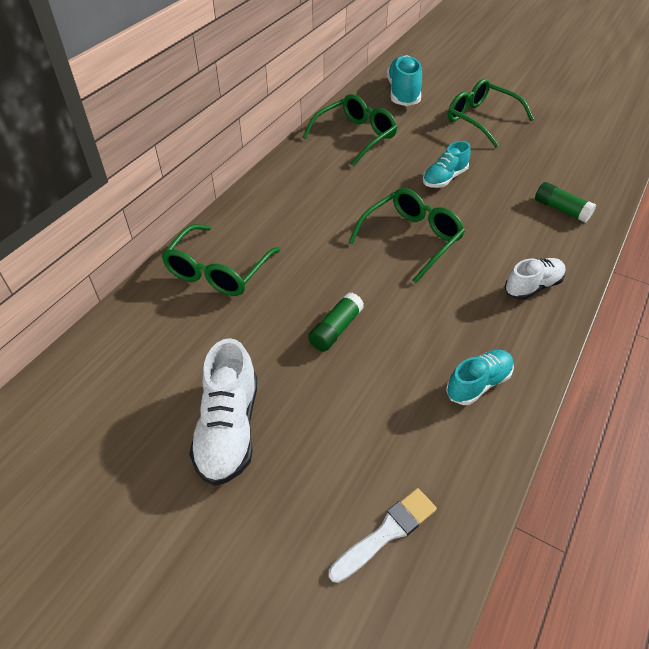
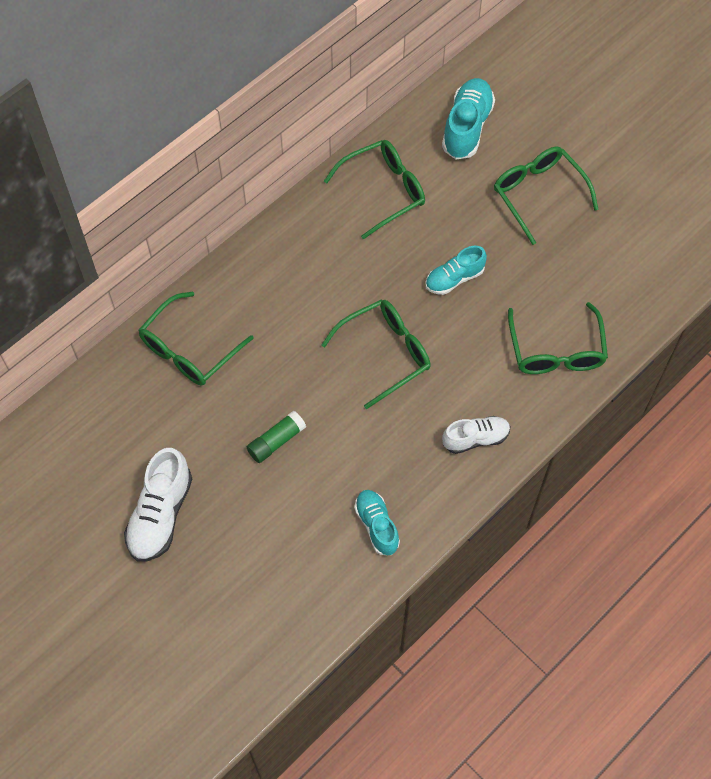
camera: 15 degrees right, 15 degrees up
(386, 533) = (253, 627): white brush -> none
(478, 384) = (377, 526): turquoise shoe -> turquoise shoe turned 90 degrees counterclockwise
(561, 209) = (556, 351): green glue stick -> green glasses

